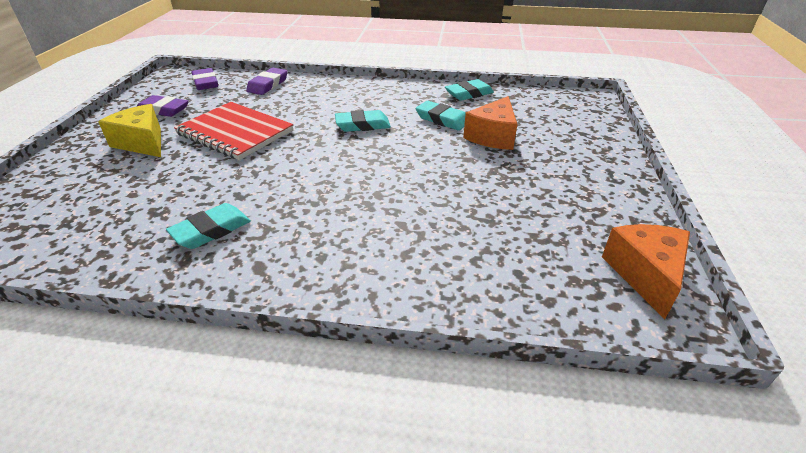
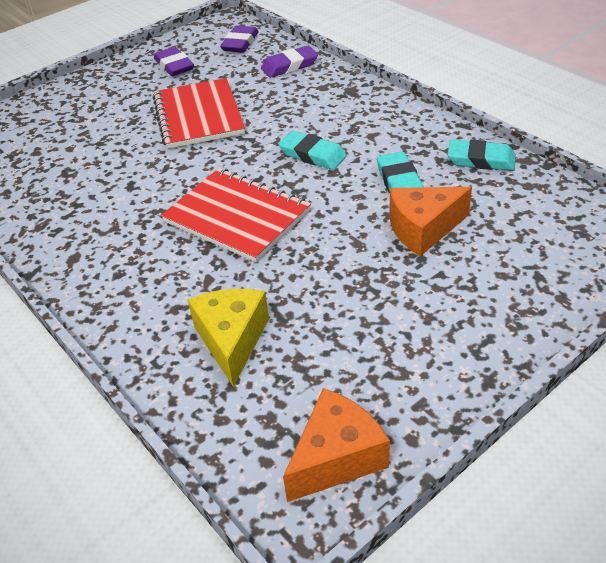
camera: 45 degrees right, 5 degrees up
(143, 143) = (124, 98): yellow cheese -> yellow cheese (232, 340)
(211, 230) = (80, 208): turquoise eraser -> none
(363, 178) = (237, 216): none -> red notebook

